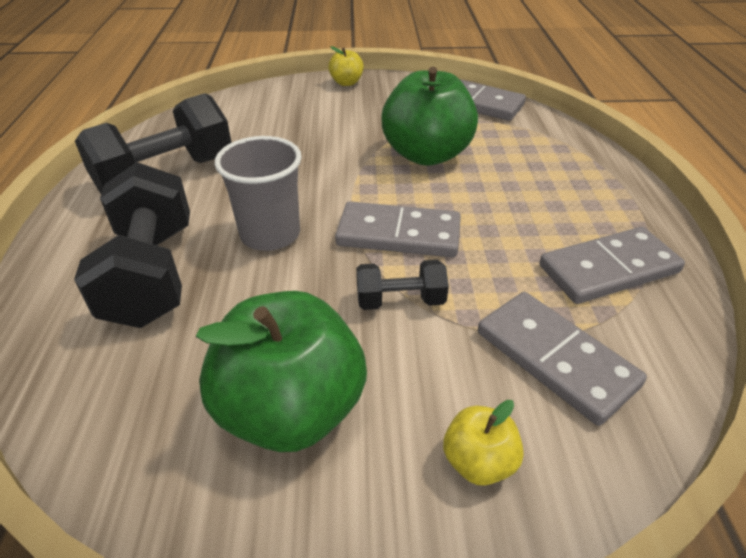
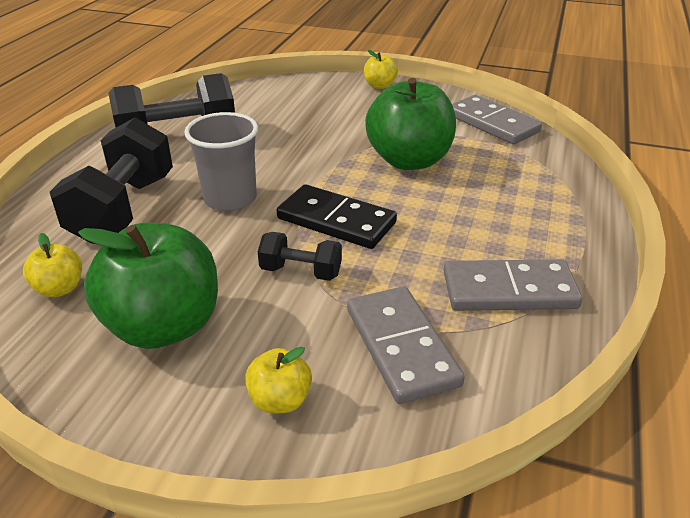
camera: 20 degrees right, 5 degrees down
(130, 397) = (60, 288): none -> yellow apple
(398, 234) = (336, 221): grey domino -> black domino

